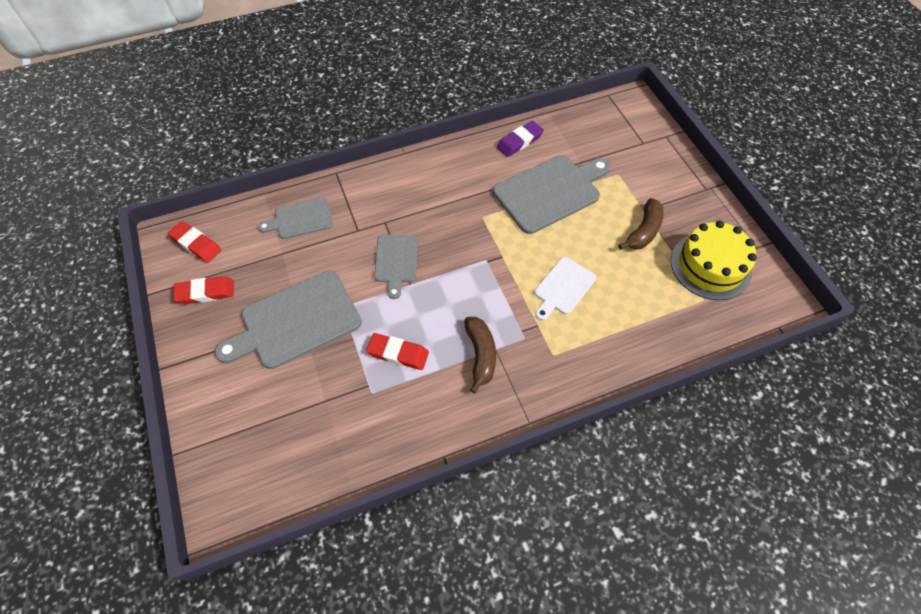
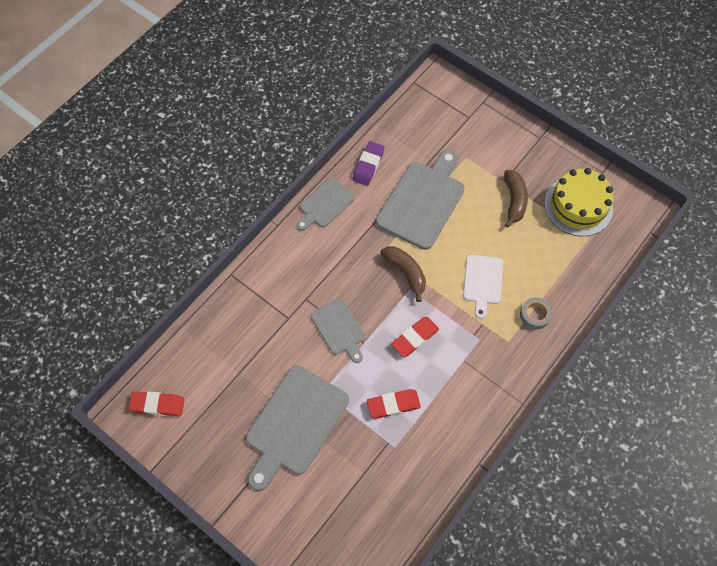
camera: 30 degrees left, 5 degrees up
(205, 292) = (200, 442): red eraser -> red eraser (415, 338)
(300, 219) = (232, 334): grey cutting board -> grey cutting board (325, 204)
(480, 355) = (456, 371): brown banana -> brown banana (406, 273)
(598, 344) = (535, 315): none -> grey tape

